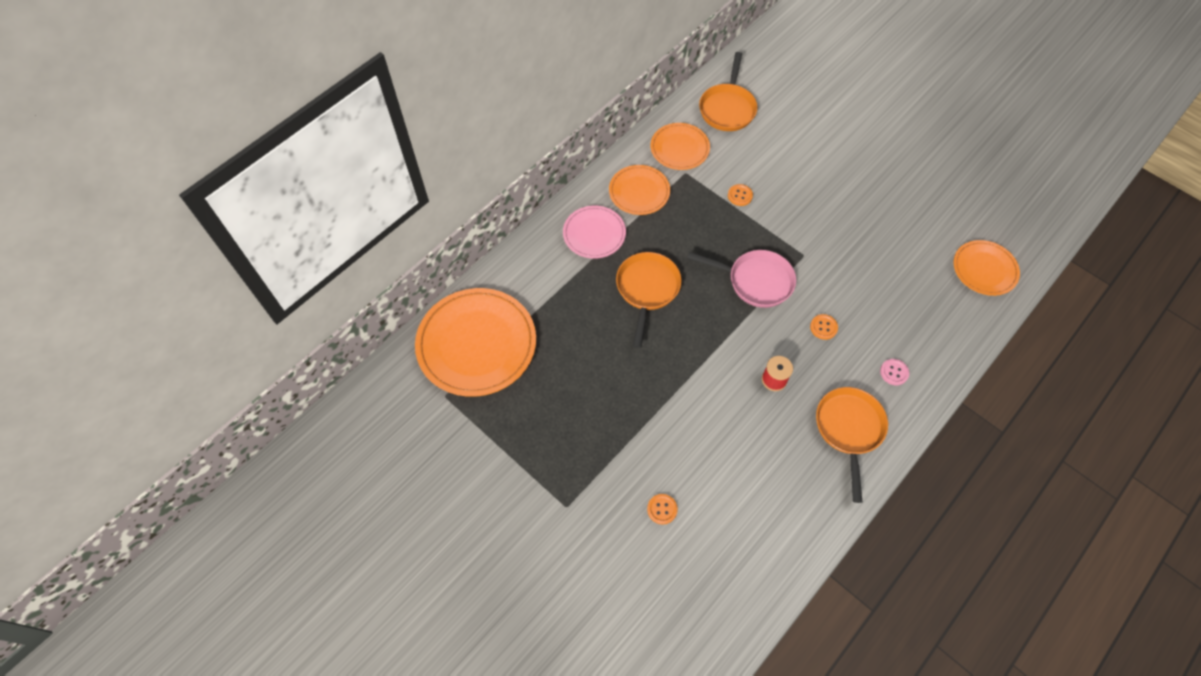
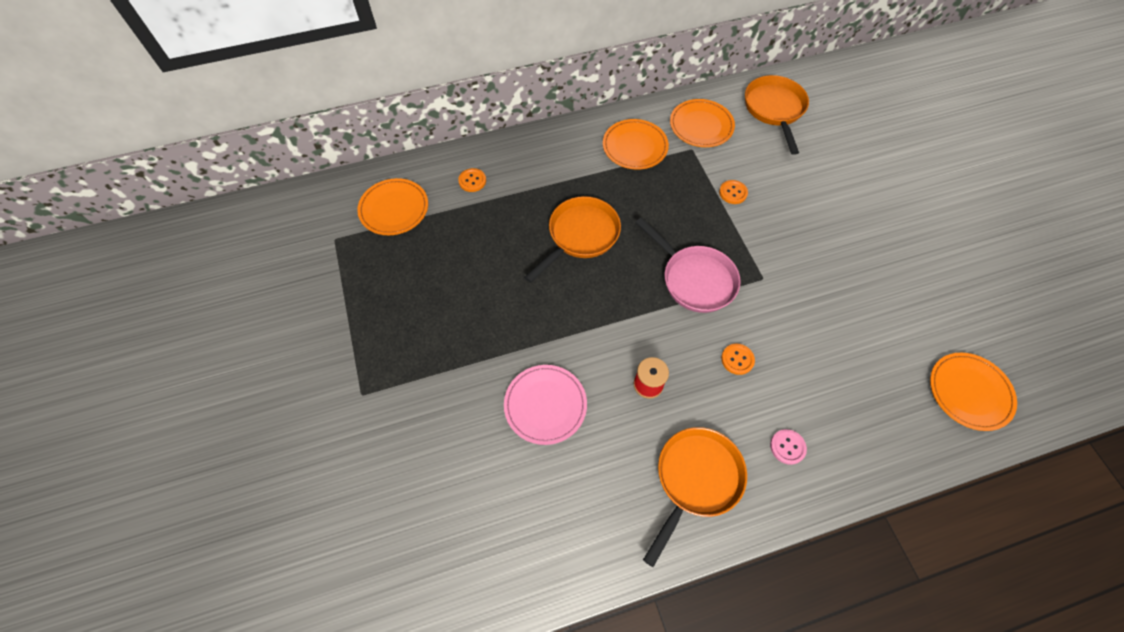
camera: 30 degrees right, 0 degrees up
(476, 344) = (394, 209): orange plate -> orange plate, size x0.56
(594, 234) = (566, 164): pink plate -> pink plate (545, 405)
(662, 509) = (446, 449): orange button -> orange button (472, 181)
(727, 108) = (774, 110): orange pan -> orange pan turned 135 degrees clockwise

